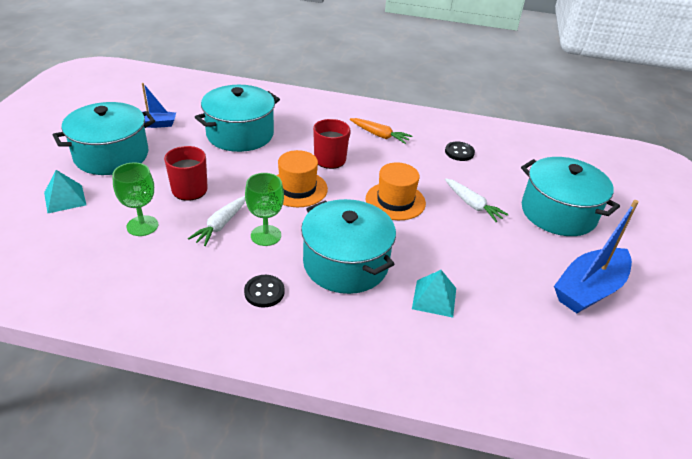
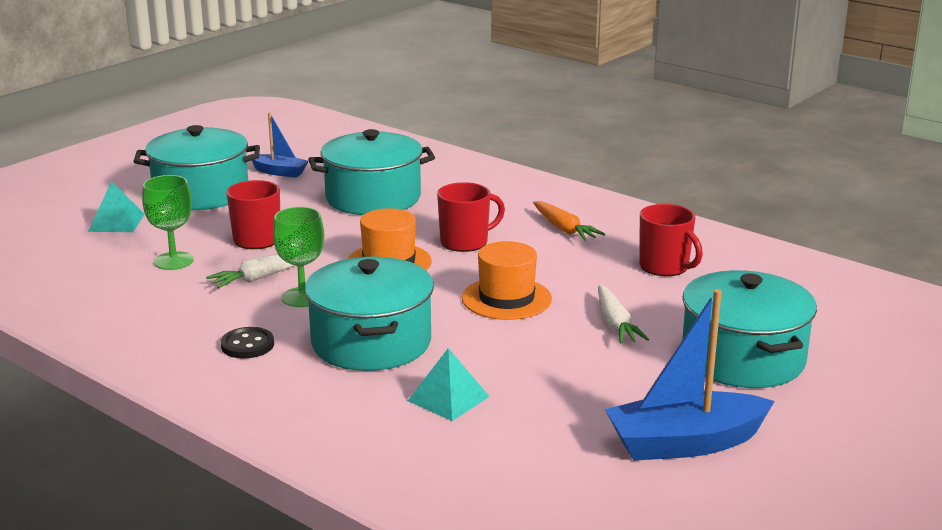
camera: 30 degrees right, 15 degrees down
(459, 152) = (665, 267): black button -> red mug

